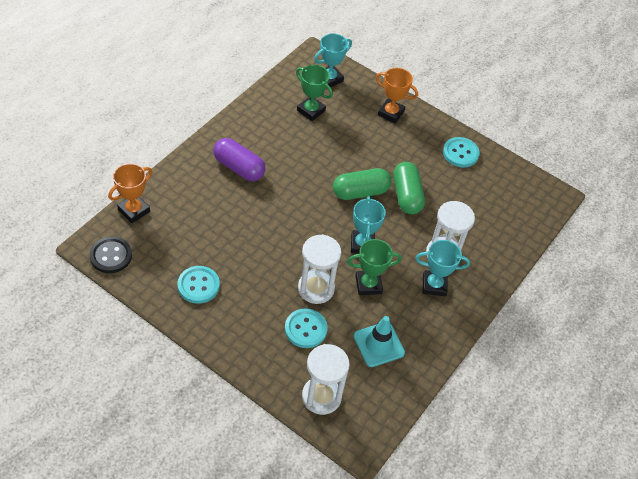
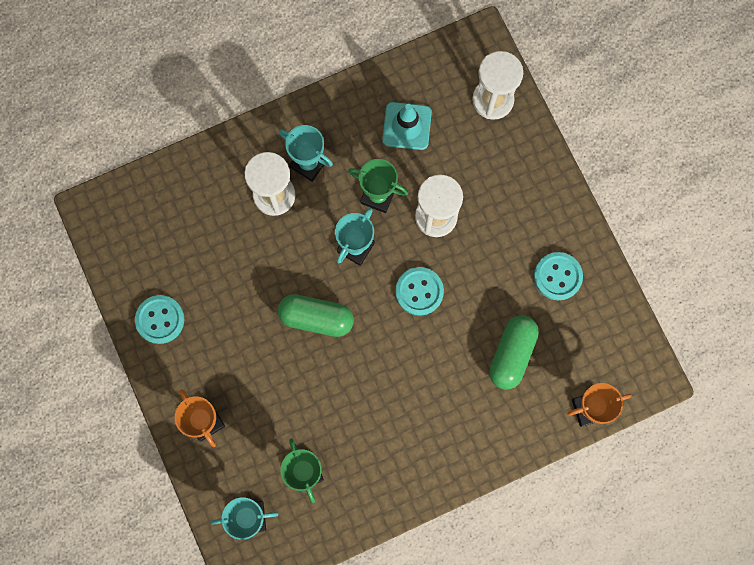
camera: 145 degrees left, 25 degrees up
(111, 256) = (636, 357): black button -> none
(239, 168) = (441, 418): purple capsule -> none
(305, 329) = (471, 176): turquoise button -> turquoise button (419, 291)
(406, 195) = (265, 288): green capsule -> green capsule (511, 354)

